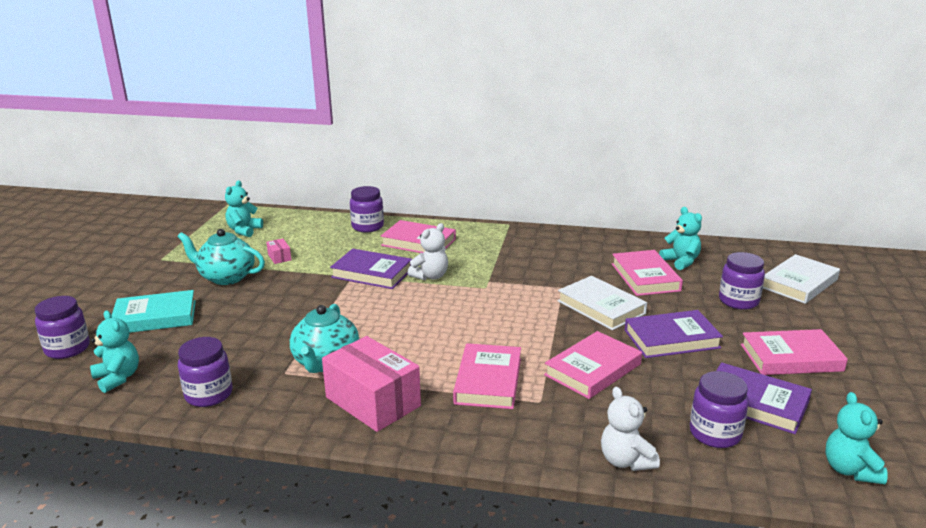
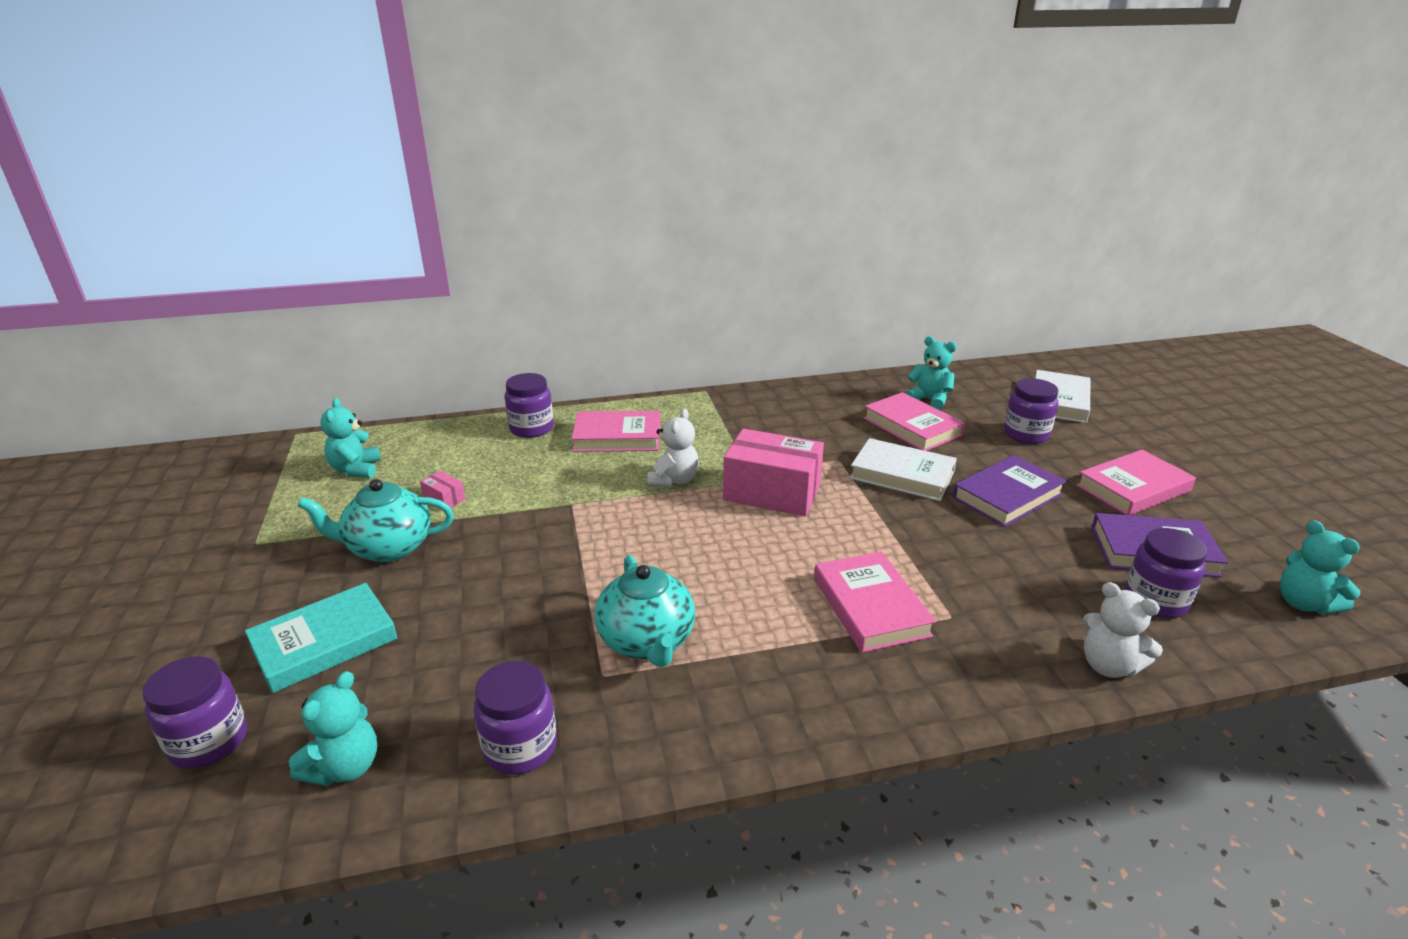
camera: 25 degrees left, 5 degrees up
(118, 378) = (345, 767): turquoise teddy bear -> turquoise teddy bear turned 90 degrees clockwise
(372, 273) = (595, 493): purple book -> none
(373, 402) = (760, 682): pink box -> pink box (772, 492)
(593, 369) = (967, 557): pink book -> none

